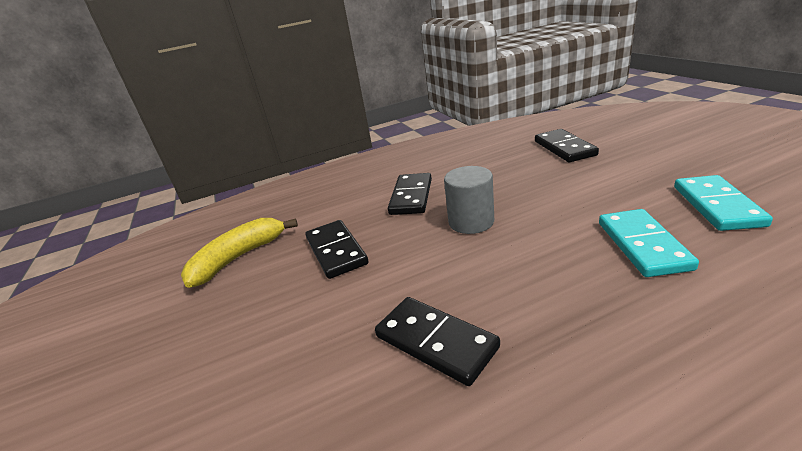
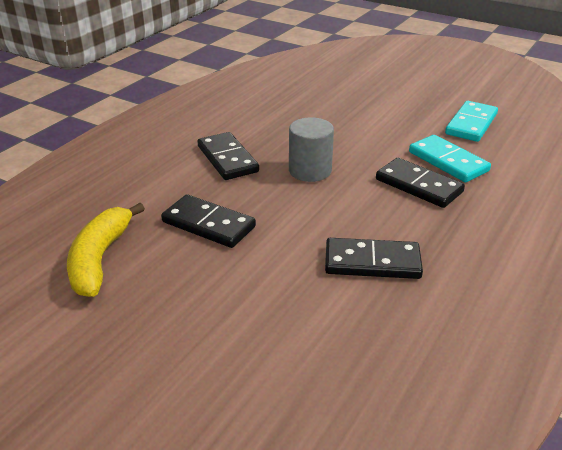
camera: 40 degrees left, 5 degrees up
(564, 148) = (328, 90): black domino -> black domino (418, 186)
(717, 206) = (471, 124): turquoise domino -> turquoise domino turned 60 degrees clockwise

